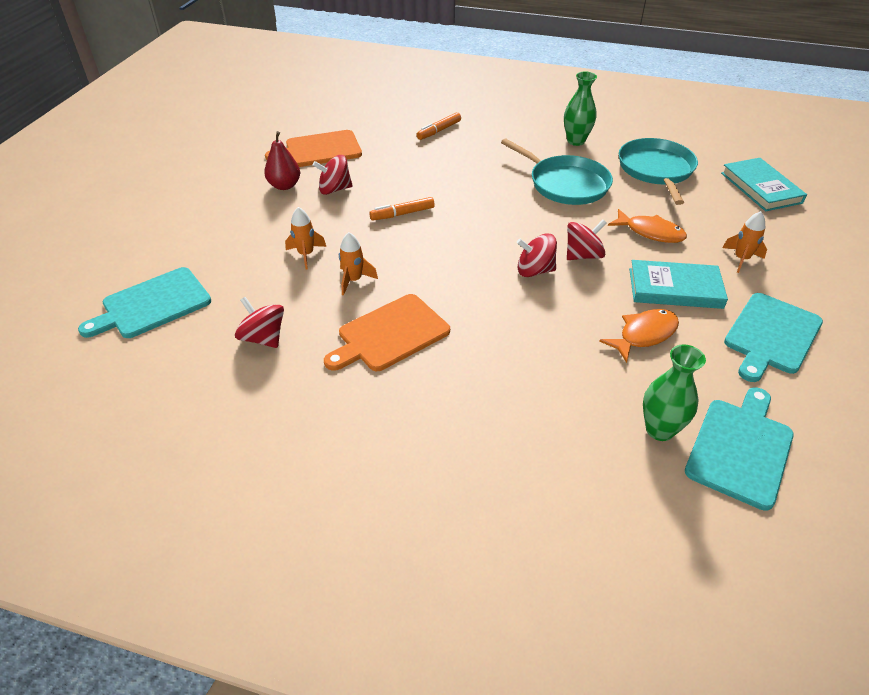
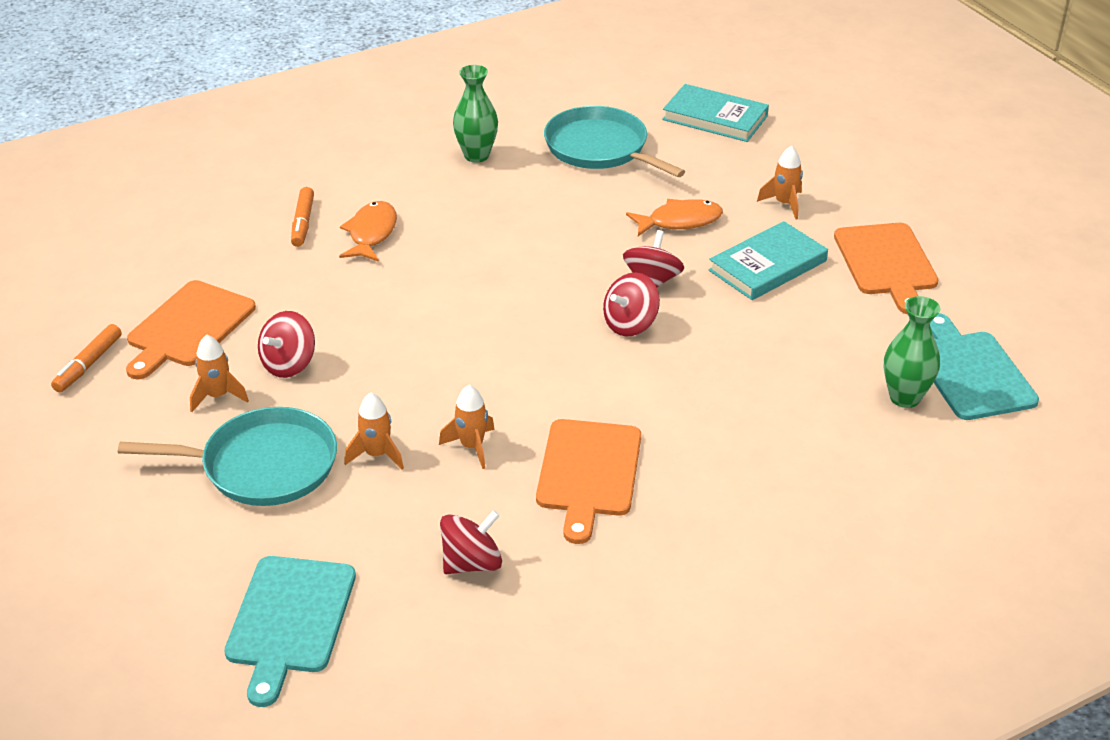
camera: 45 degrees left, 5 degrees down
(263, 338) = (472, 563): red spinning top -> red spinning top turned 150 degrees clockwise
(284, 186) = (218, 396): red pear -> orange rocket
(402, 214) = (413, 346): orange marker -> orange marker (88, 364)
(565, 184) = (534, 213): turquoise pan -> turquoise pan (262, 465)
(644, 335) = (797, 325): orange fish -> orange fish (371, 233)
(771, 335) = (886, 263): turquoise cutting board -> orange cutting board

